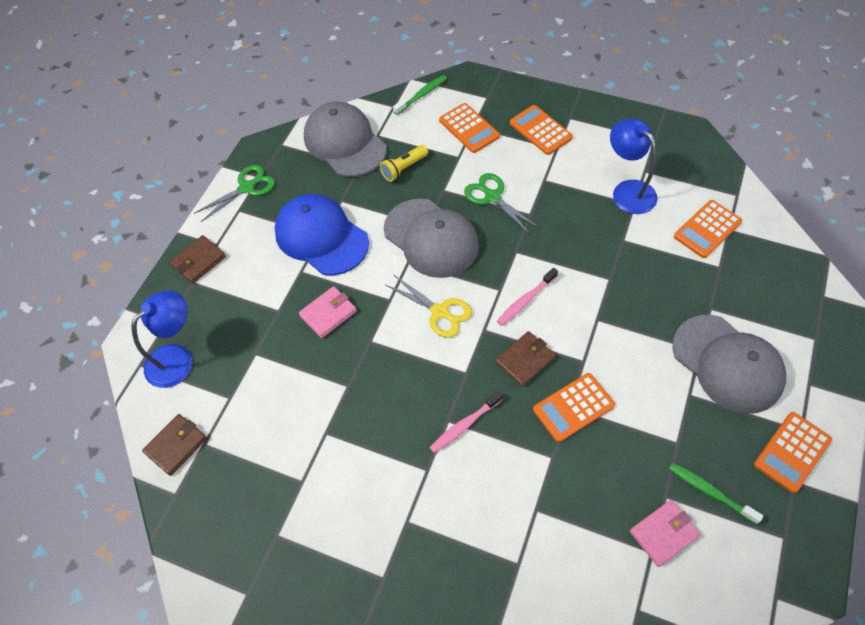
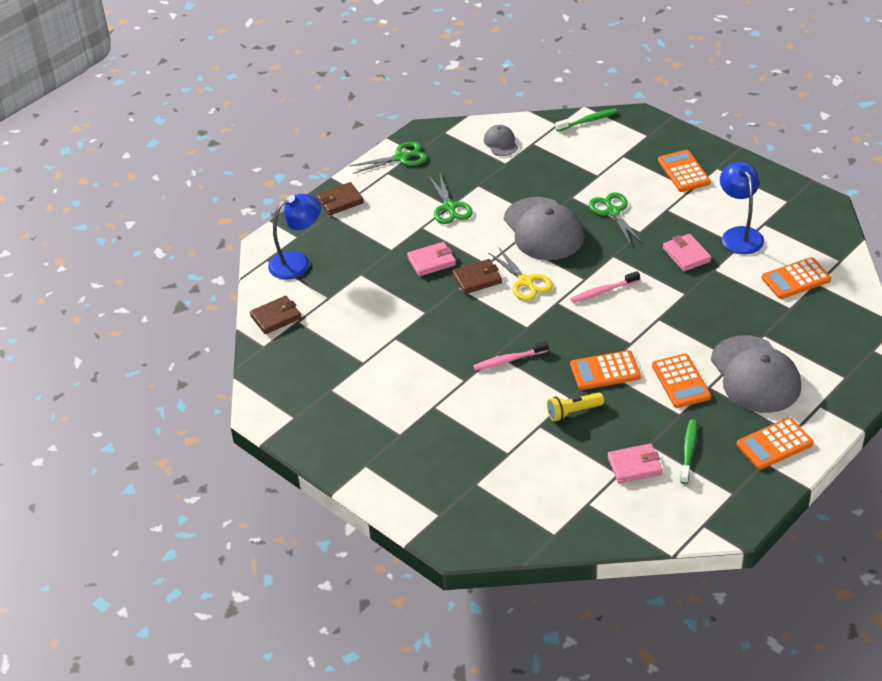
camera: 20 degrees right, 15 degrees down
(321, 237) = (449, 207): blue cap -> green scissors
(345, 142) = (501, 143): grey cap -> grey cap, size x0.48
(403, 168) = (544, 173): yellow flashlight -> yellow flashlight (573, 412)
(469, 128) = (618, 156): orange calculator -> orange calculator (681, 381)
(525, 360) = (581, 331): brown wallet -> brown wallet (477, 279)
(588, 230) = (686, 255): none -> pink wallet
(710, 492) = (688, 451): green toothbrush -> green toothbrush turned 45 degrees clockwise

